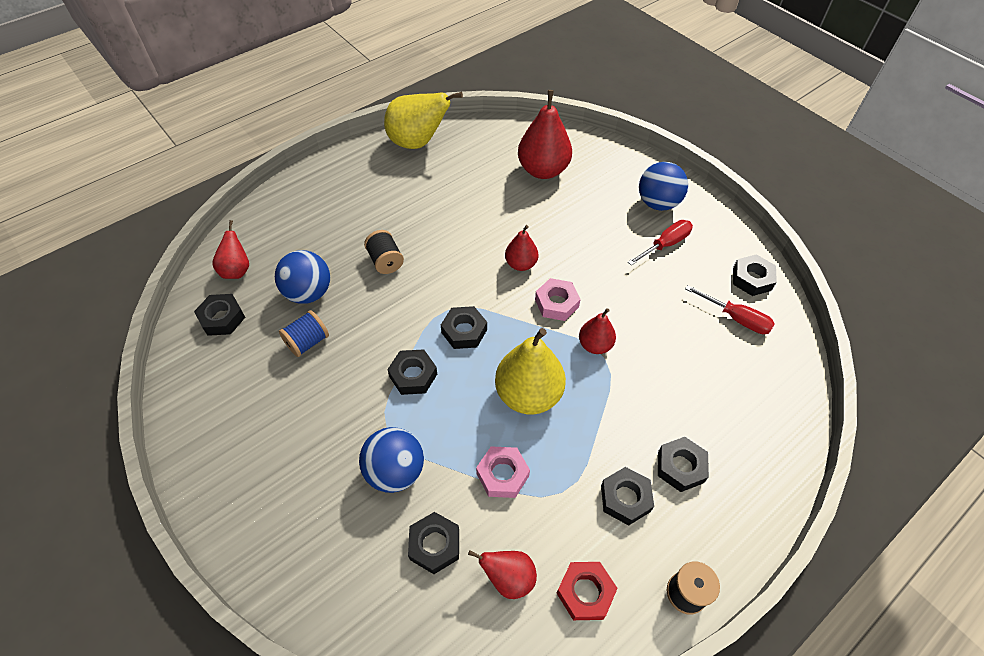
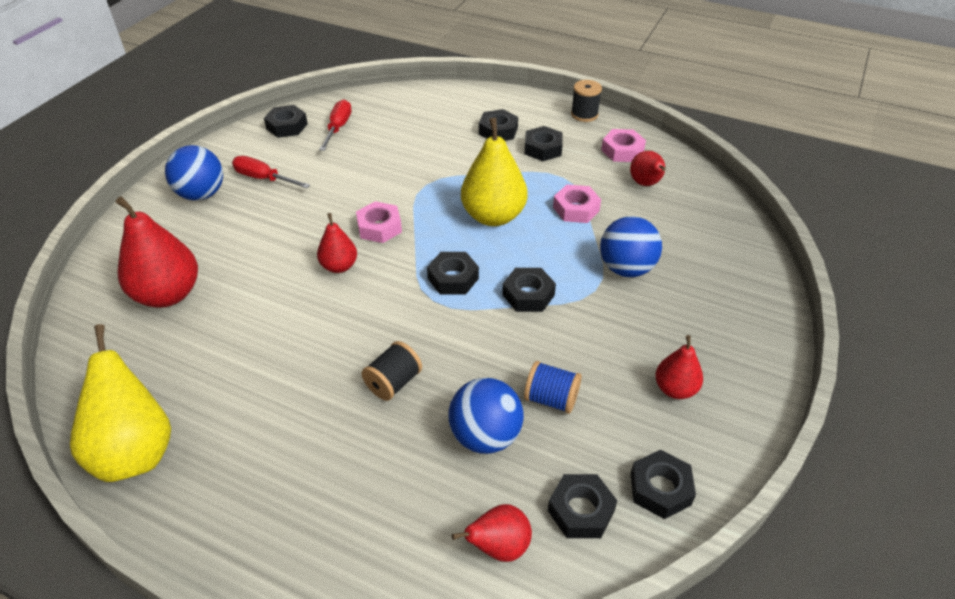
camera: 115 degrees left, 10 degrees down
(434, 545) = (659, 225): black nut -> black nut (660, 489)
(585, 592) = (622, 151): red nut -> pink nut
(595, 345) = (415, 193): red pear -> red pear (675, 389)

